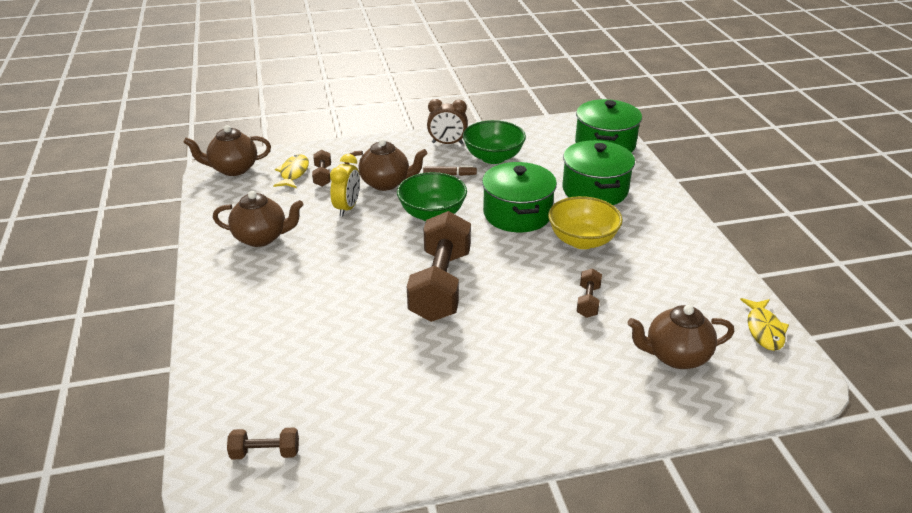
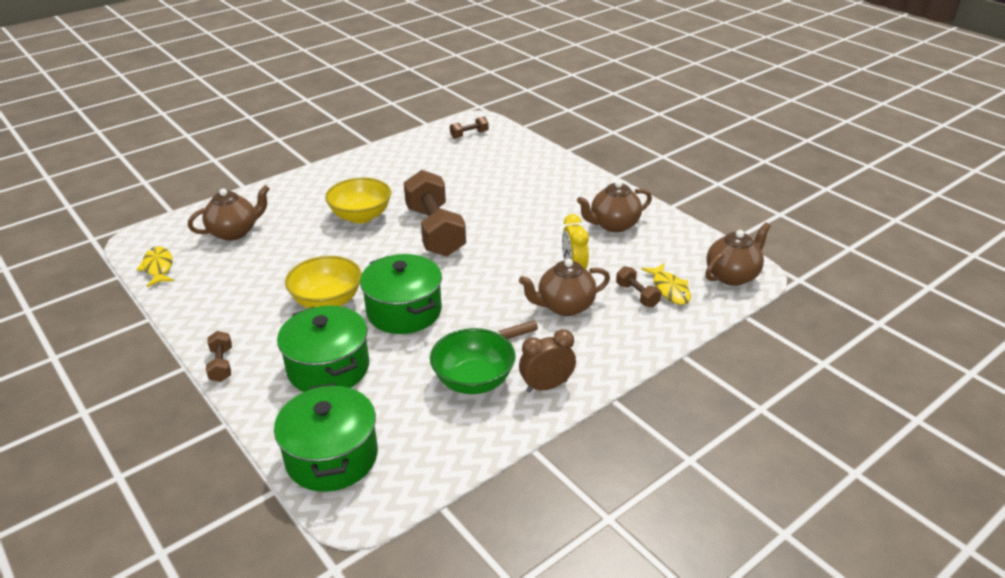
camera: 155 degrees right, 0 degrees up
(432, 214) = (488, 286): green bowl -> none
(513, 332) = (361, 216): none -> yellow bowl
(588, 301) = (309, 250): brown dumbbell -> brown dumbbell (221, 365)

